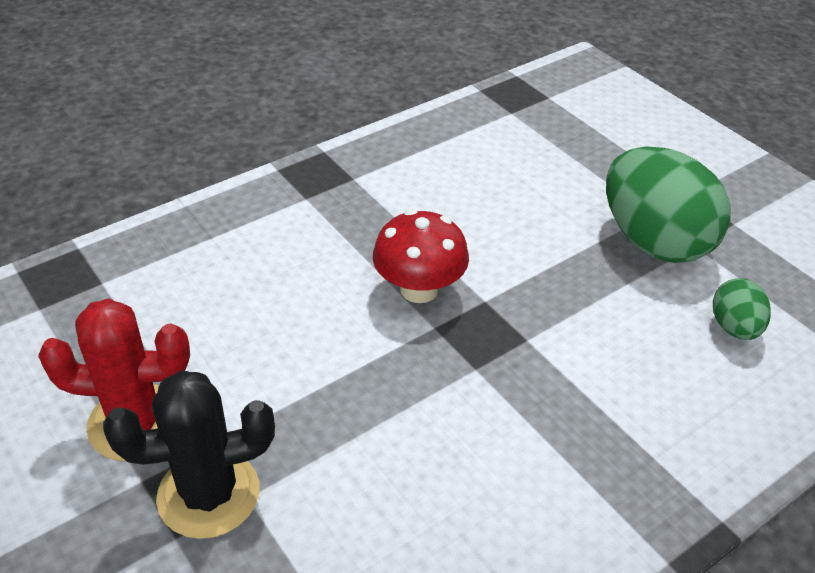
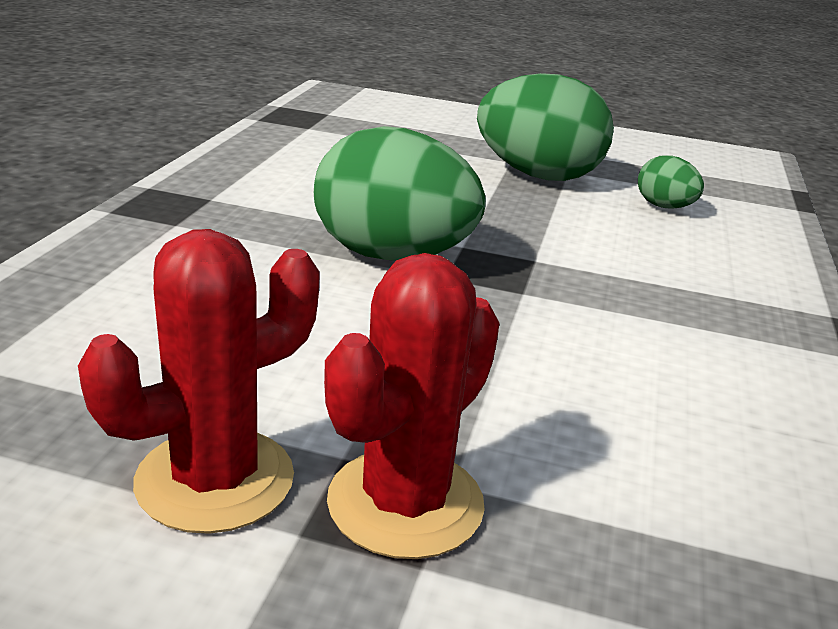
camera: 40 degrees left, 15 degrees down
(208, 494) = (405, 503): black cactus -> red cactus
(419, 289) = (392, 256): red mushroom -> green egg

